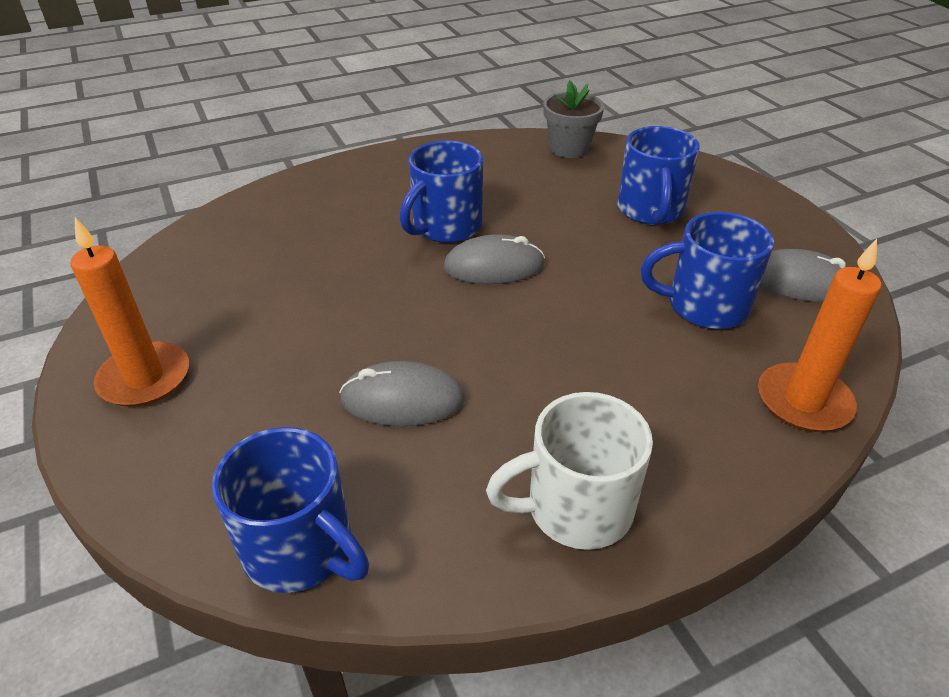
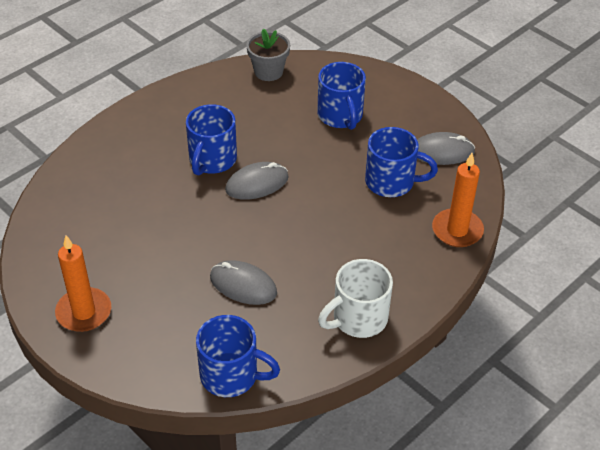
camera: 20 degrees left, 5 degrees up
(402, 399) = (243, 285): grey mouse -> grey mouse turned 45 degrees clockwise
(704, 306) = (391, 182): blue mug -> blue mug turned 150 degrees counterclockwise

